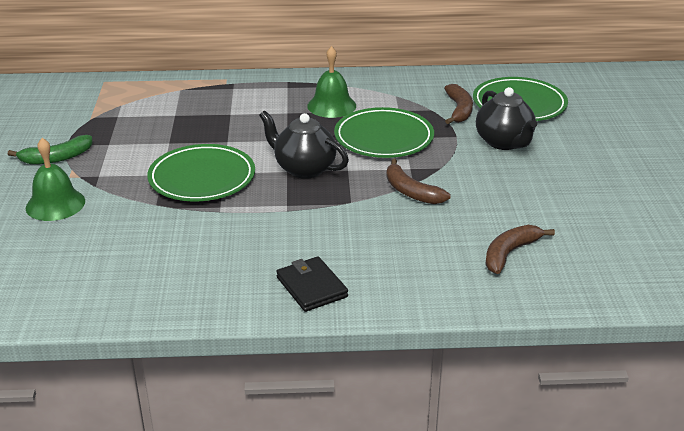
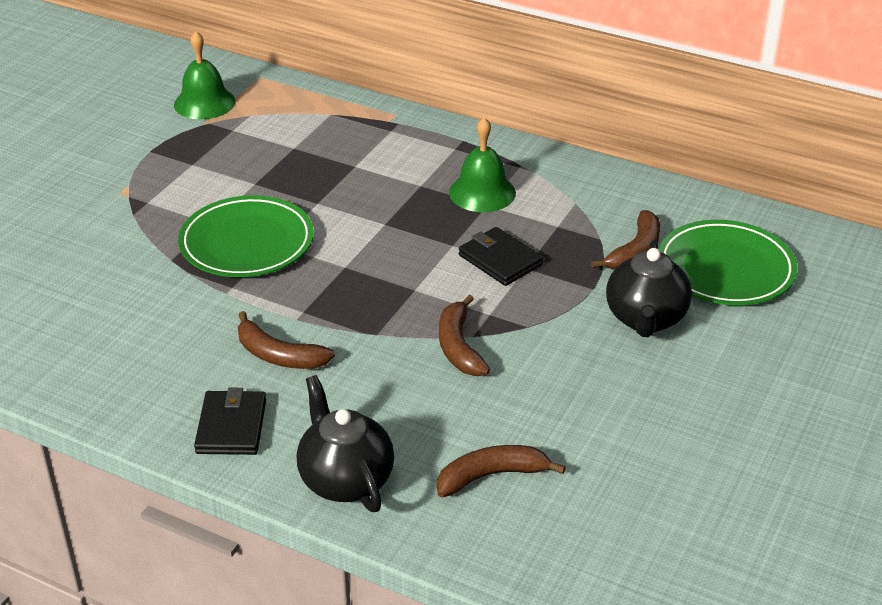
camera: 30 degrees right, 5 degrees up
(55, 204) = (77, 223): green bell -> green bell (204, 103)
(56, 158) = (126, 165): green banana -> none
(298, 235) = (278, 355): none -> brown banana
(304, 169) = (367, 270): black teapot -> black teapot (345, 480)
(383, 138) = (500, 260): green plate -> black wallet

